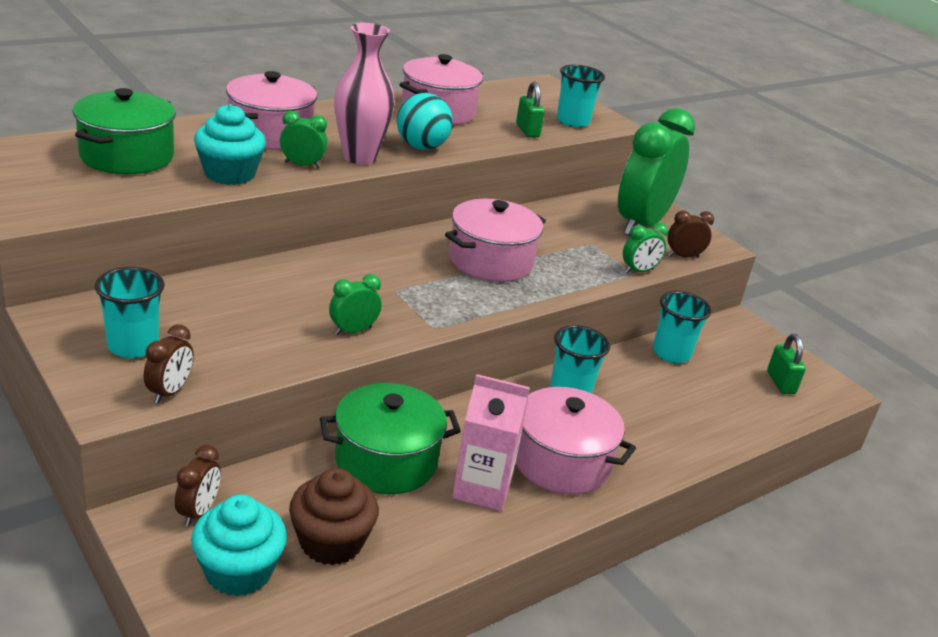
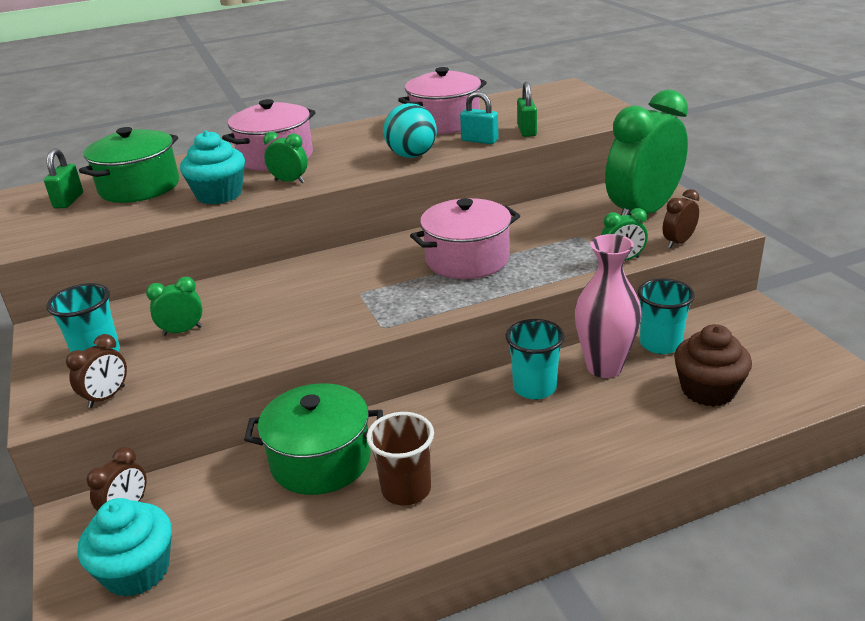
camera: 20 degrees right, 0 degrees up
(331, 542) = (235, 543): brown cupcake -> brown cupcake (708, 390)
(353, 331) = (301, 333): green clock -> green clock (182, 331)
(359, 157) = (347, 170): pink vase -> pink vase (604, 367)
(482, 488) = (406, 489): pink carton -> brown cup
(484, 137) = (479, 140): none -> turquoise padlock
(561, 462) = (499, 462): pink pot -> none
(572, 121) = (578, 118): turquoise cup -> none
(683, 256) = (678, 242): brown clock -> brown clock turned 45 degrees counterclockwise
(780, 383) = (781, 372): green padlock -> green padlock (69, 201)

